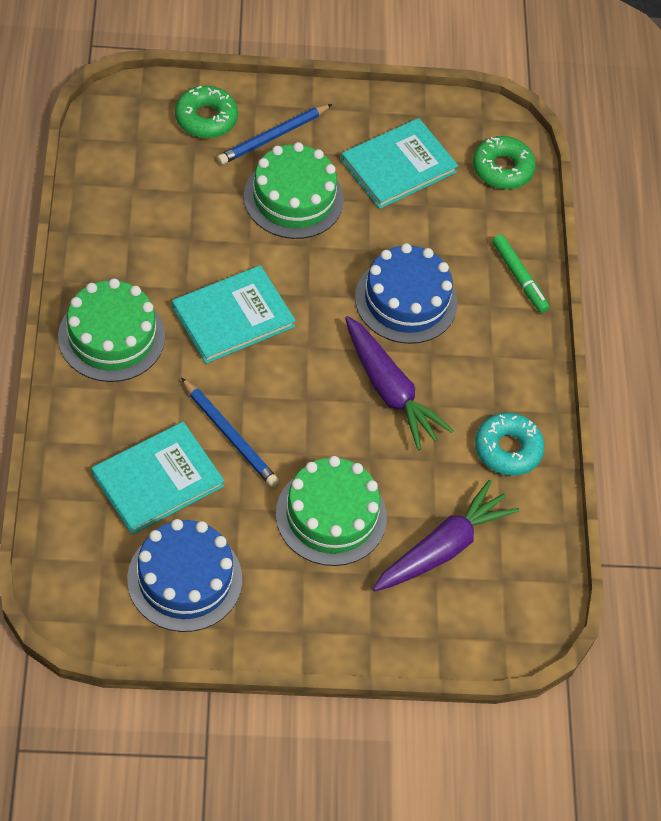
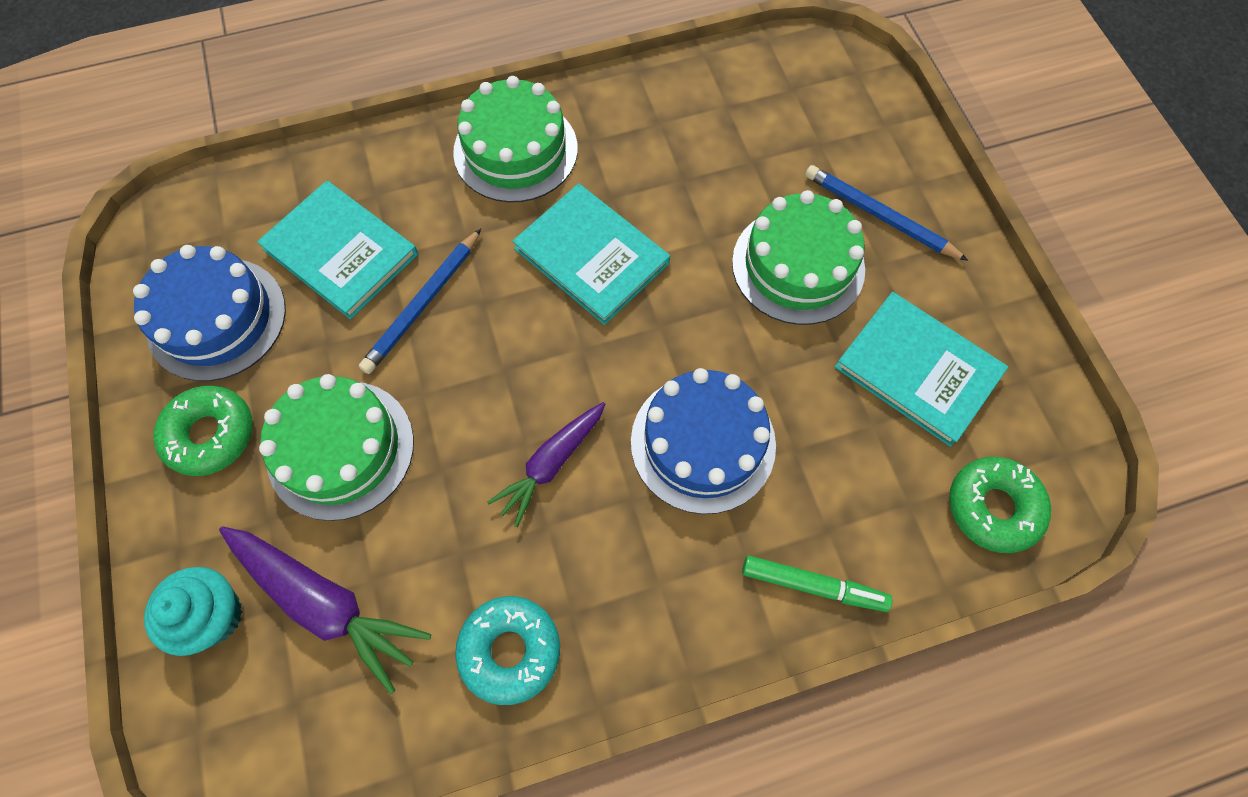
camera: 80 degrees right, 10 degrees up
(206, 118) = (865, 141): green donut -> green donut (210, 434)
(389, 390) = (551, 464): purple carrot -> purple carrot, size x0.66
(428, 618) = (214, 615): none -> turquoise cupcake
(519, 277) = (812, 585): green marker -> green marker turned 120 degrees counterclockwise

